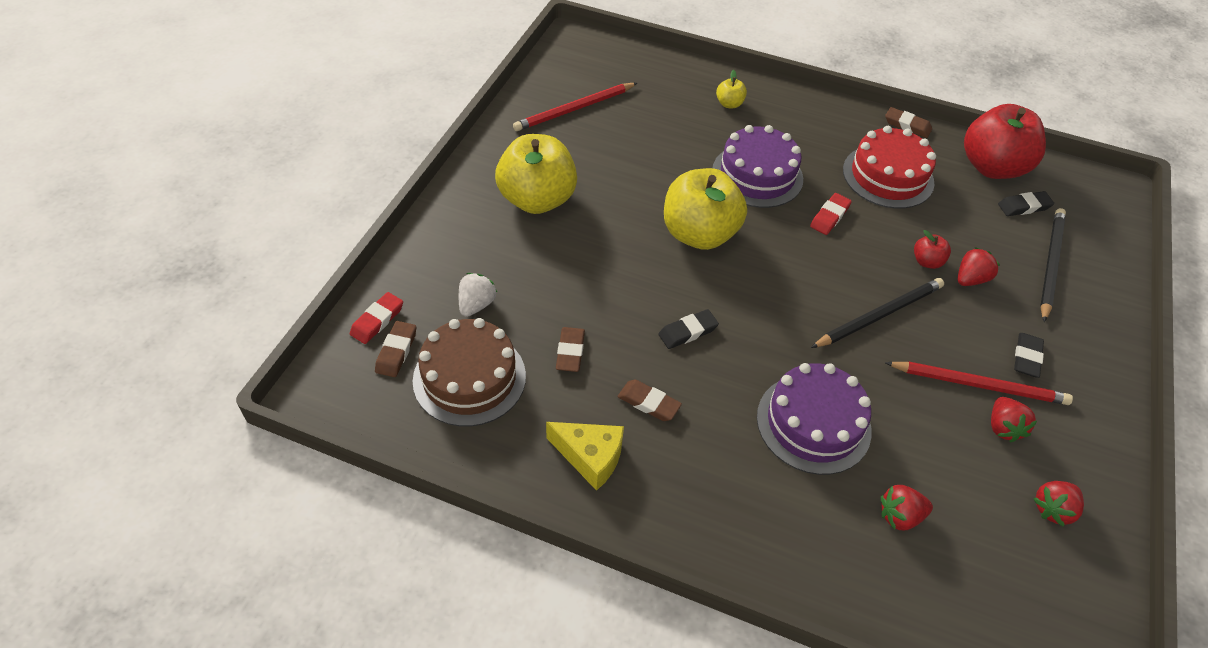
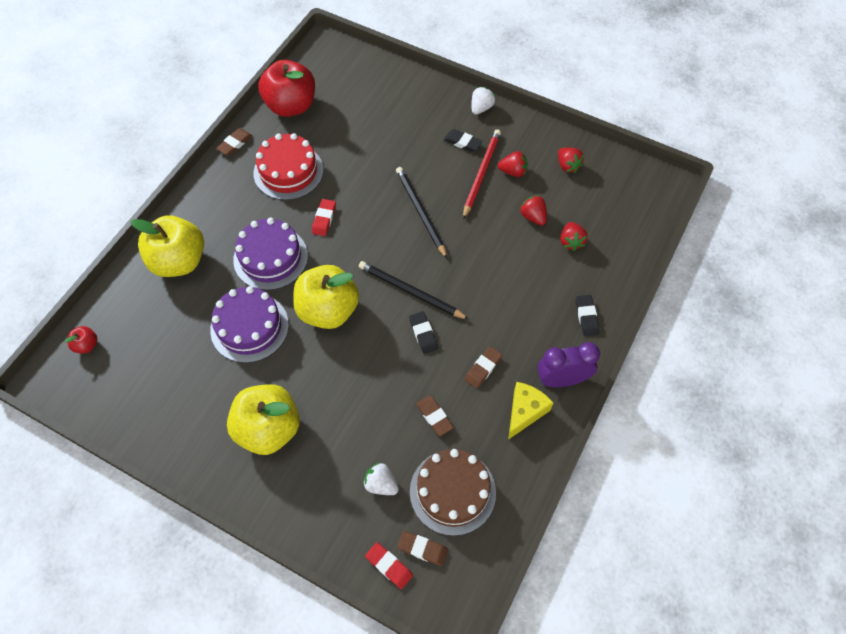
camera: 80 degrees left, 10 degrees up
(570, 352) = (434, 416): brown eraser -> brown eraser turned 45 degrees clockwise
(574, 109) = (156, 388): red pencil -> none
(648, 506) = (562, 379): none -> purple clock
(729, 104) = (179, 261): yellow apple -> yellow apple, size x2.35
(813, 423) = (505, 272): purple cake -> purple cake (249, 327)
(829, 216) = (324, 219): red eraser -> red eraser turned 60 degrees clockwise
(926, 262) = (376, 171): red apple -> red apple (86, 345)
(970, 279) = (395, 151): red strawberry -> red strawberry (533, 217)
(1024, 207) = (333, 100): black eraser -> black eraser (586, 317)
(1050, 264) = (388, 104): black pencil -> black pencil (410, 291)
(1107, 378) = (481, 108): none -> white strawberry

